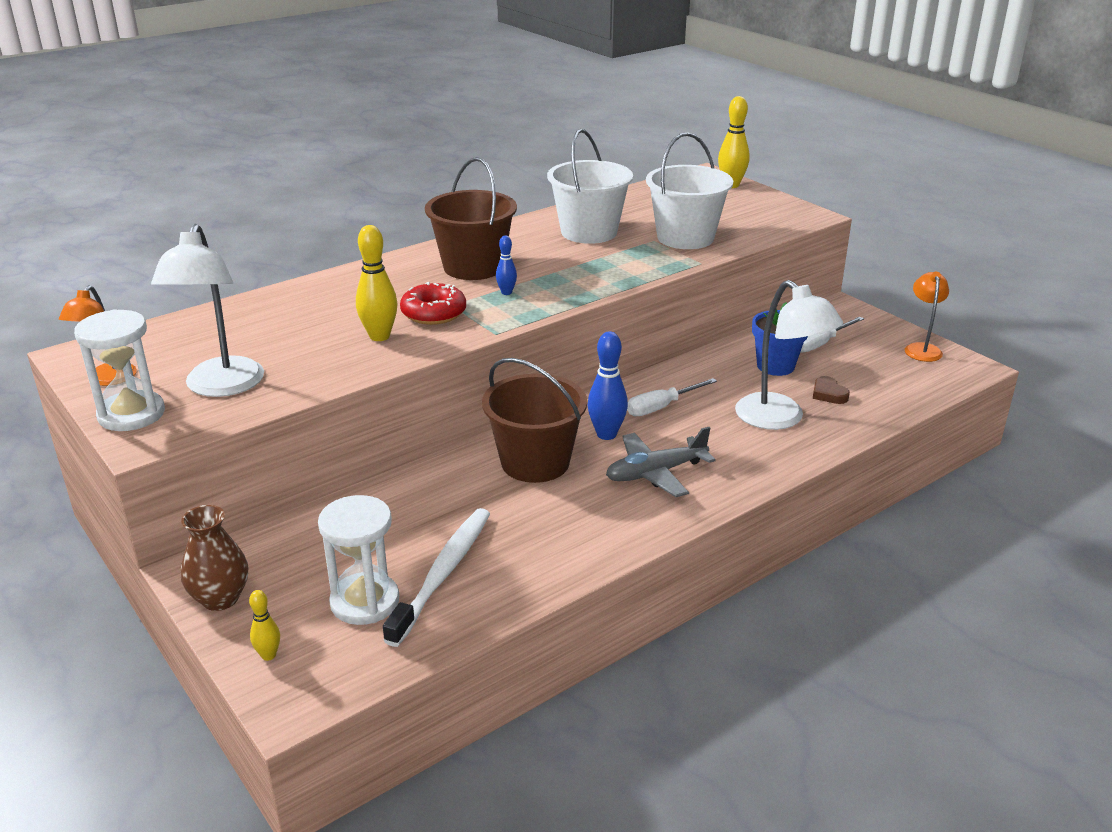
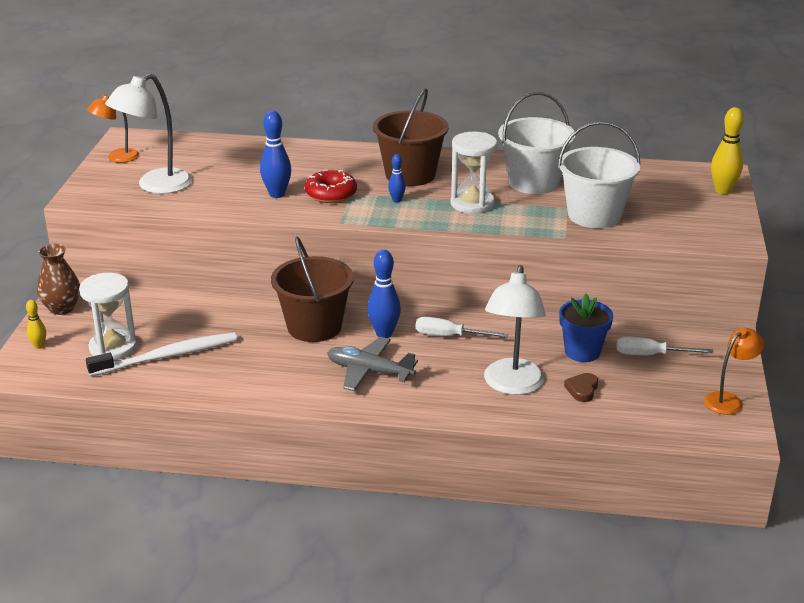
camera: 45 degrees right, 0 degrees up
(131, 414) = (97, 181): white hourglass -> white hourglass (472, 204)
(379, 336) = (277, 194): yellow bowling pin -> blue bowling pin

